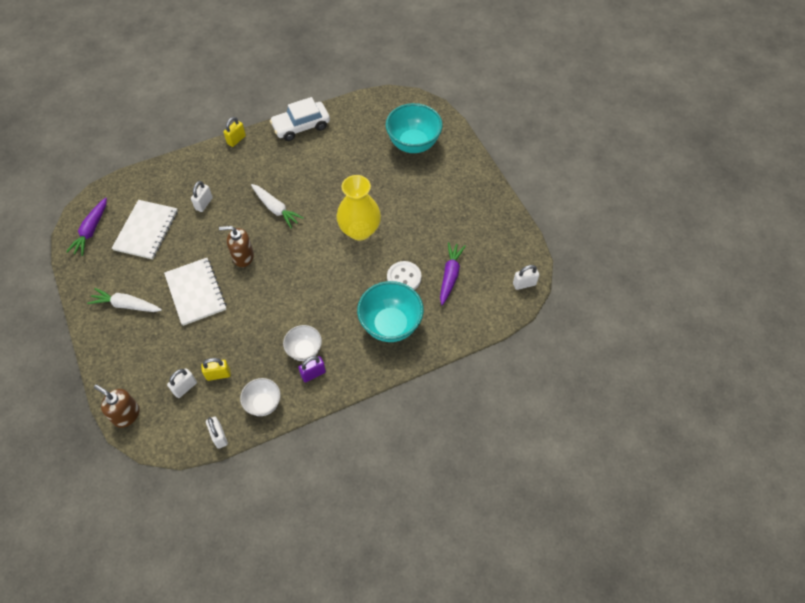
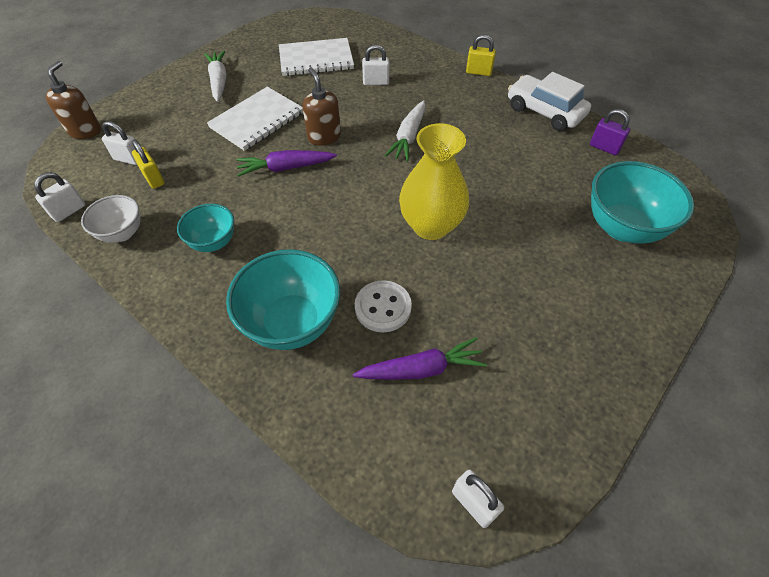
camera: 65 degrees right, 5 degrees down
(91, 230) = (295, 29): purple carrot -> purple carrot (286, 168)
(304, 350) = (213, 242): white bowl -> turquoise bowl
(313, 374) = (180, 265): purple padlock -> purple padlock (604, 148)

